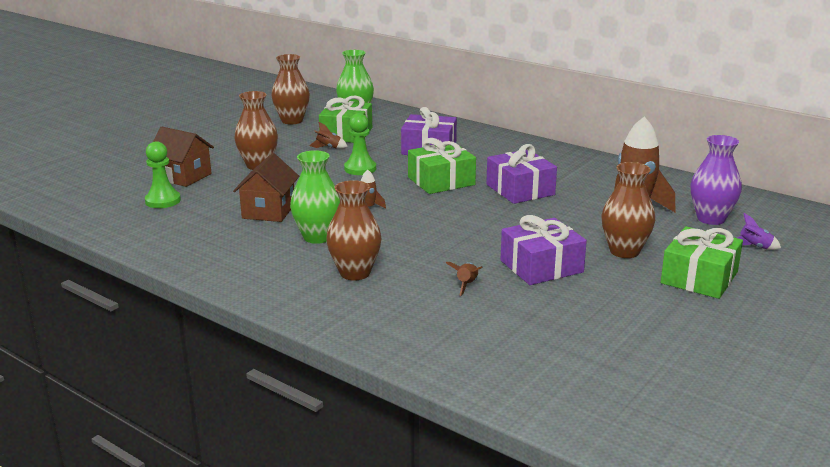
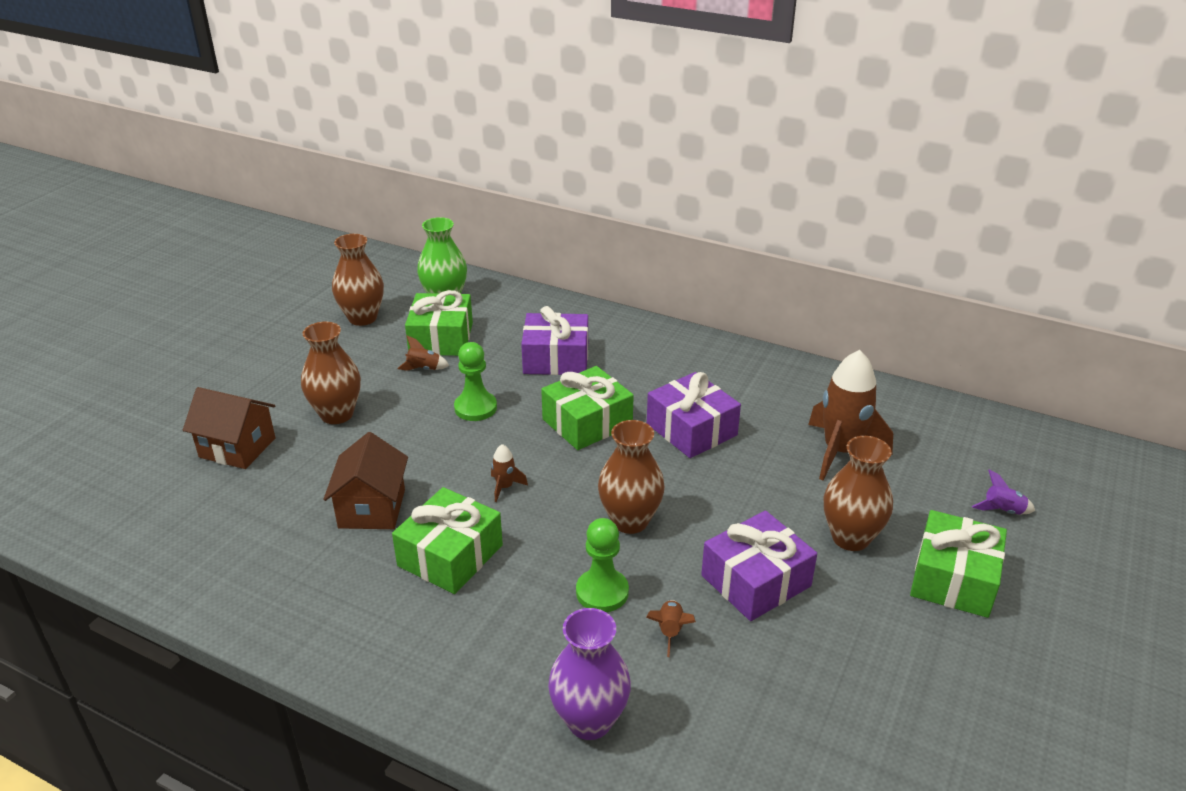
camera: 10 degrees left, 10 degrees up
(163, 201) = (219, 502): green pawn -> green pawn (602, 592)
(317, 237) = (450, 555): green vase -> green gift
(355, 273) = (518, 625): brown vase -> brown vase (630, 521)
(711, 219) = (937, 462): purple vase -> purple vase (589, 721)

